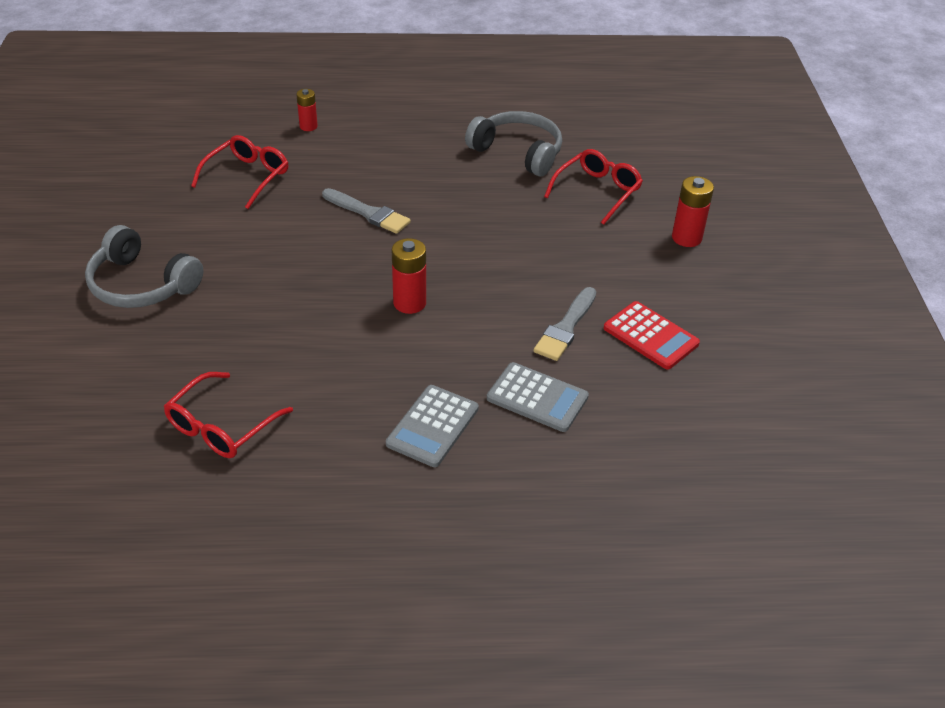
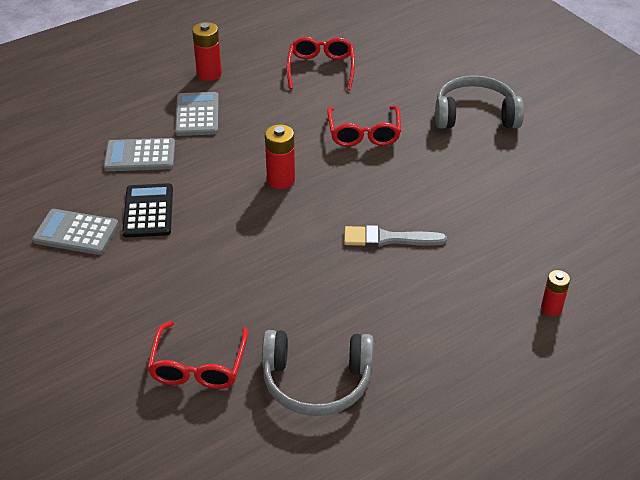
camera: 150 degrees right, 0 degrees up
(248, 176) = (526, 226): red glasses -> red glasses (364, 134)
(566, 328) = (148, 211): grey brush -> black calculator
(651, 336) = (76, 233): red calculator -> grey calculator
(686, 238) = (79, 348): red battery -> red battery (209, 74)

